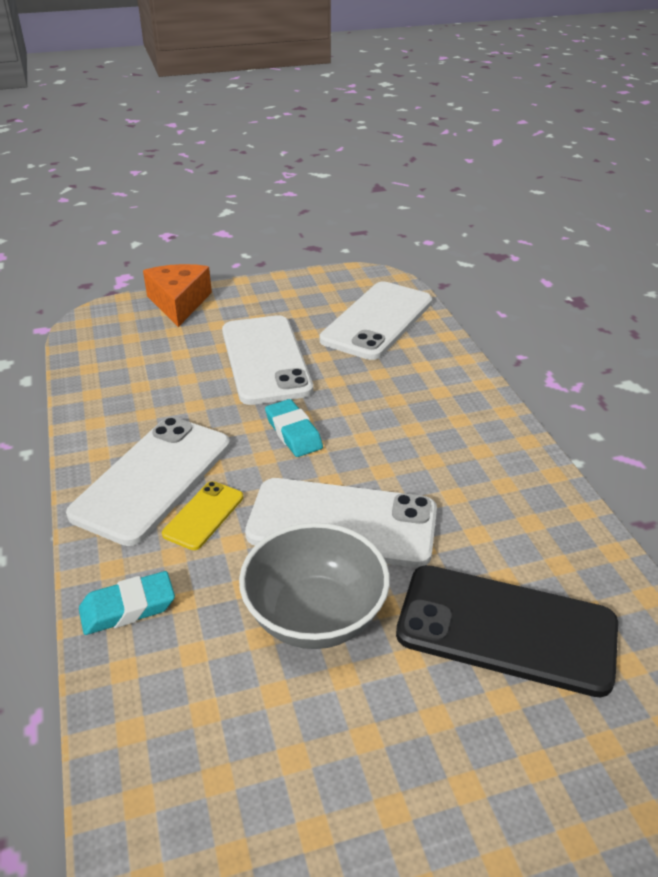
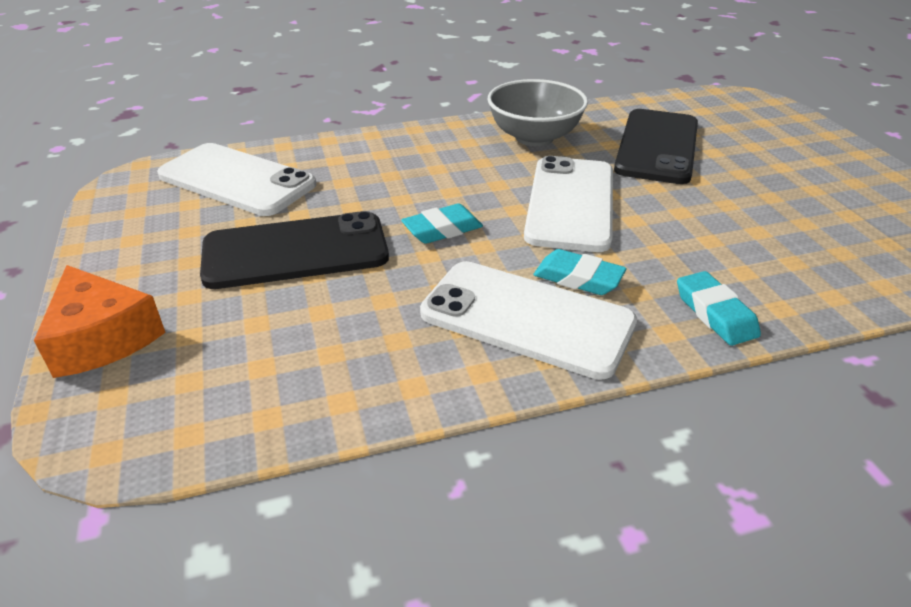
camera: 90 degrees left, 0 degrees up
(179, 303) = (102, 338): orange cheese -> orange cheese turned 120 degrees counterclockwise
(203, 515) = (578, 278): yellow phone -> turquoise eraser
(265, 360) = (295, 251): white phone -> black phone
(315, 616) = (678, 215): grey bowl -> grey bowl (534, 137)

